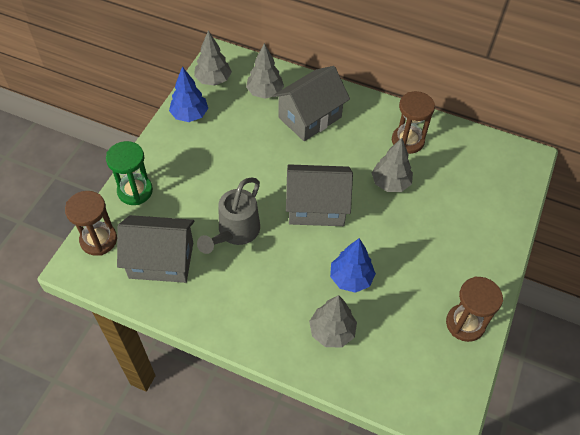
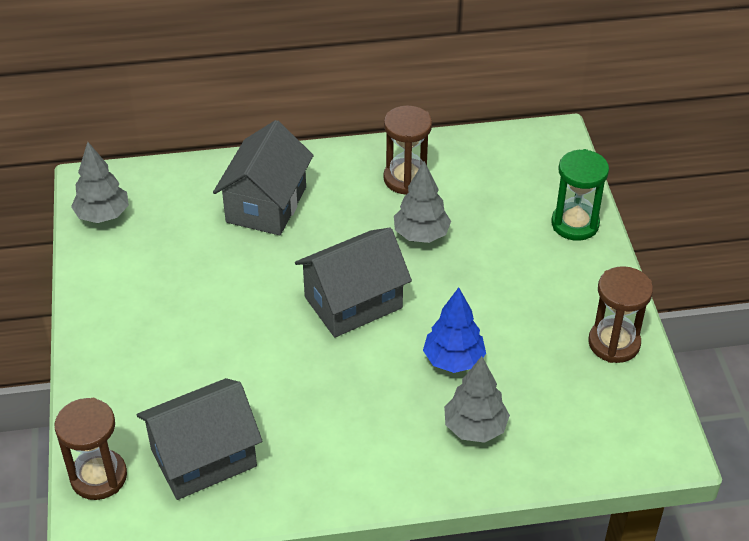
camera: 30 degrees left, 10 degrees down
(135, 191) = (102, 395): green hourglass -> green hourglass (575, 224)
(189, 115) = (104, 271): blue tree -> none
(235, 232) = (274, 379): grey watering can -> none
(265, 92) = (185, 200): grey tree -> none

